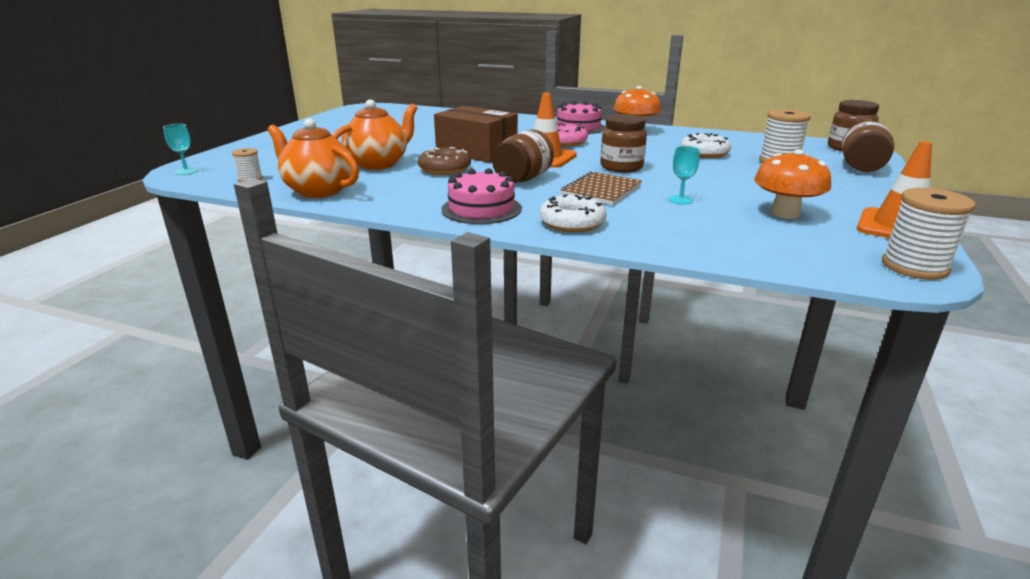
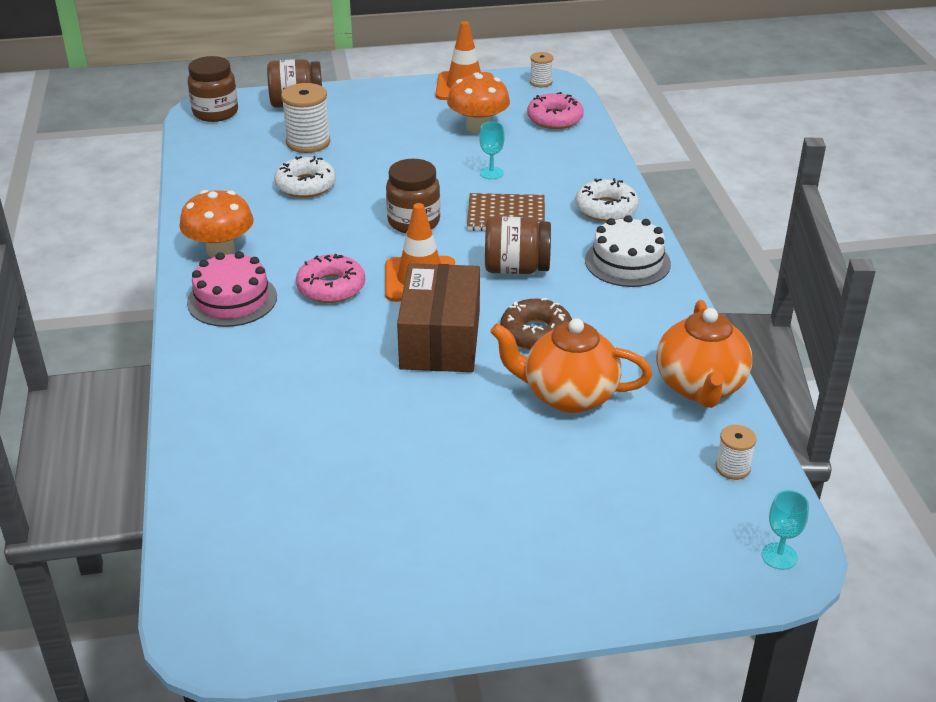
camera: 120 degrees left, 10 degrees up
(481, 209) = (627, 262): pink cake -> white cake
(792, 248) = (554, 119): none -> pink donut
(914, 267) = (541, 82): white spool -> white spool, size x0.55

